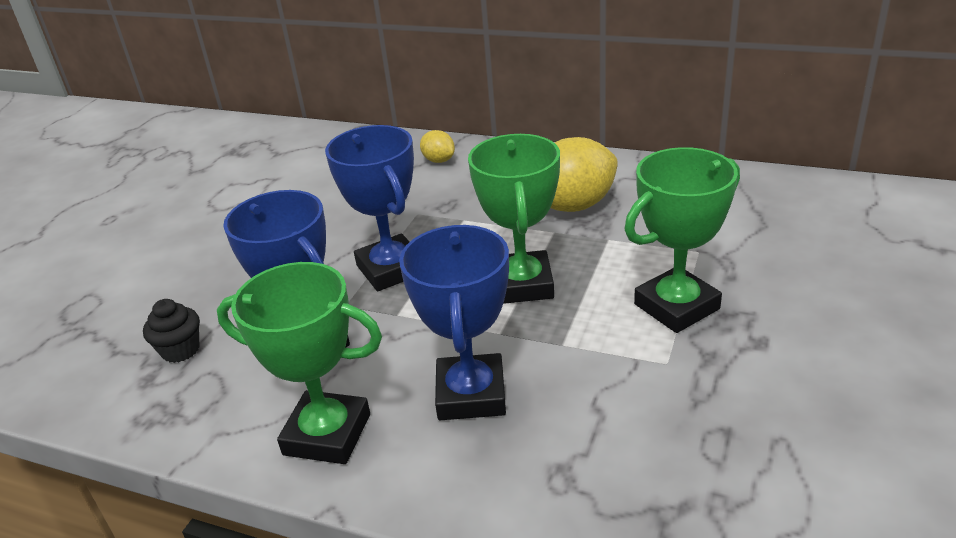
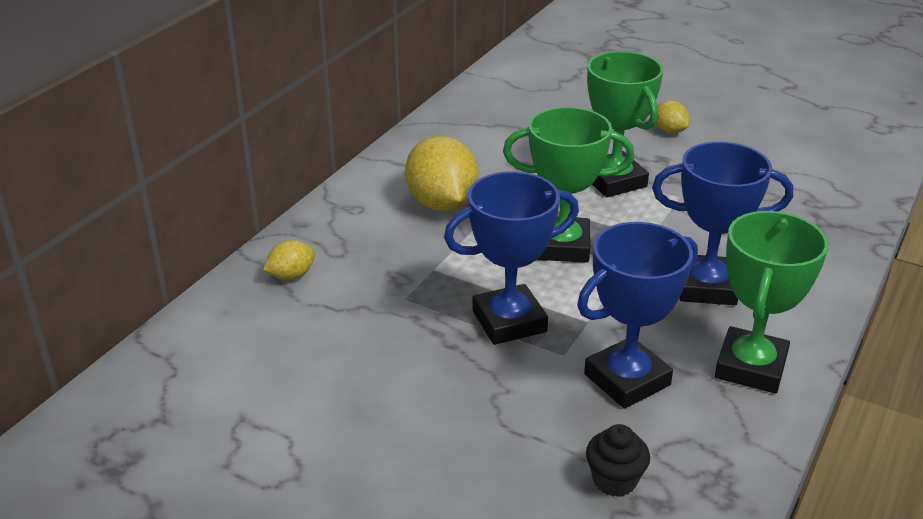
camera: 85 degrees left, 0 degrees up
(844, 343) = (669, 131): none -> yellow lemon

